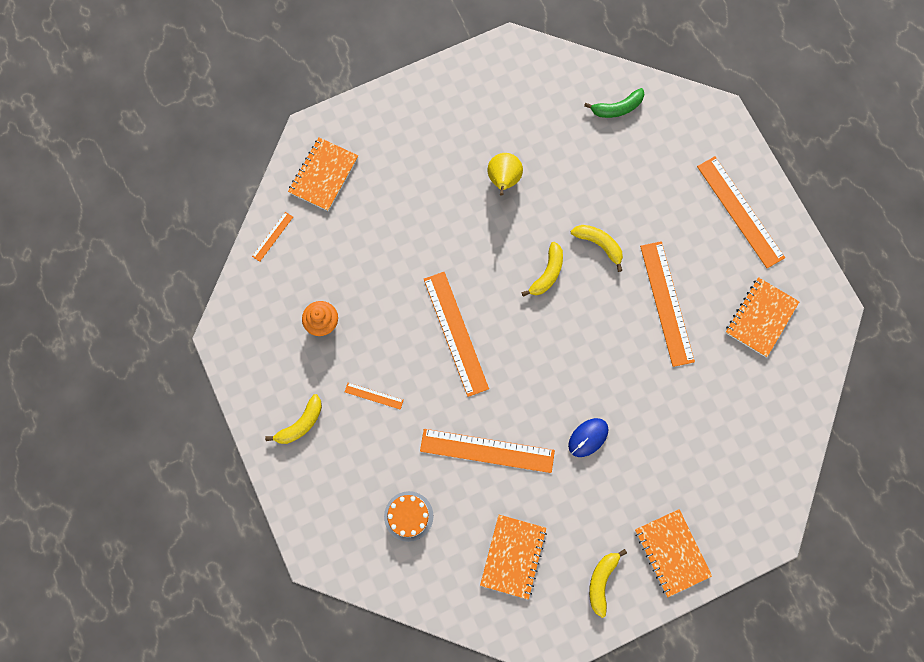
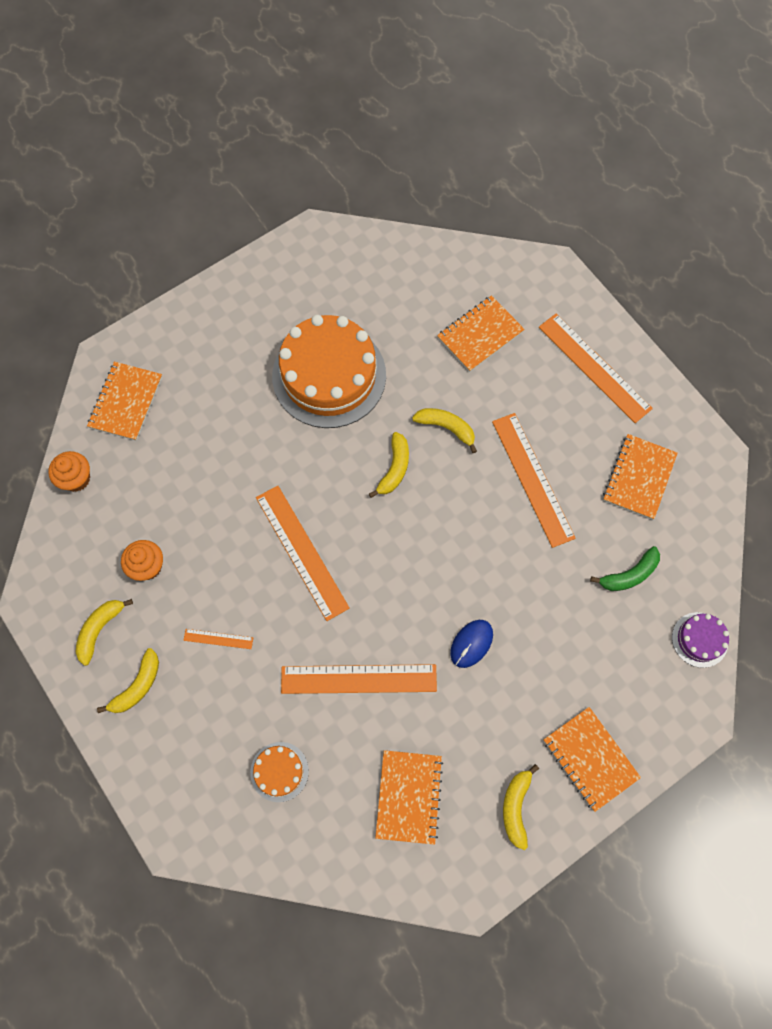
camera: 10 degrees left, 5 degrees down
(272, 236) = (76, 479): orange ruler -> orange cupcake
(275, 370) = (100, 629): none -> yellow banana
(503, 180) = (329, 375): yellow pear -> orange cake
(617, 108) = (441, 280): green banana -> green banana (629, 575)
(643, 165) = (480, 335): none -> orange notebook
(786, 468) = (699, 639): none -> purple cake

